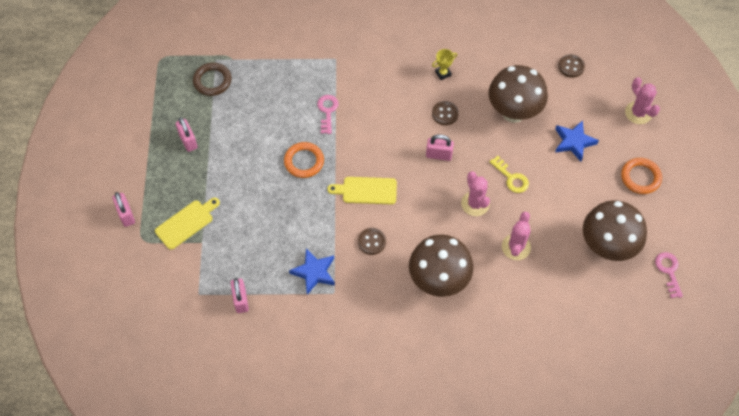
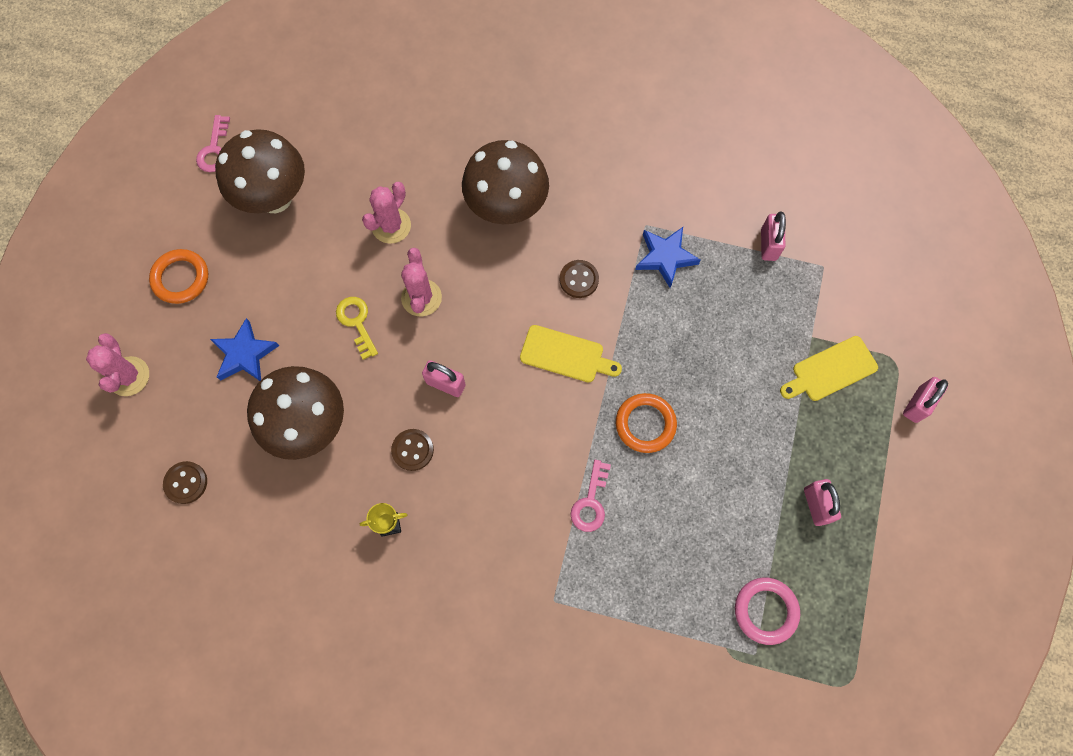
camera: 165 degrees left, 10 degrees up
(126, 215) = (917, 404): pink padlock -> pink padlock turned 45 degrees clockwise
(212, 81) = (765, 611): brown ring -> pink ring

